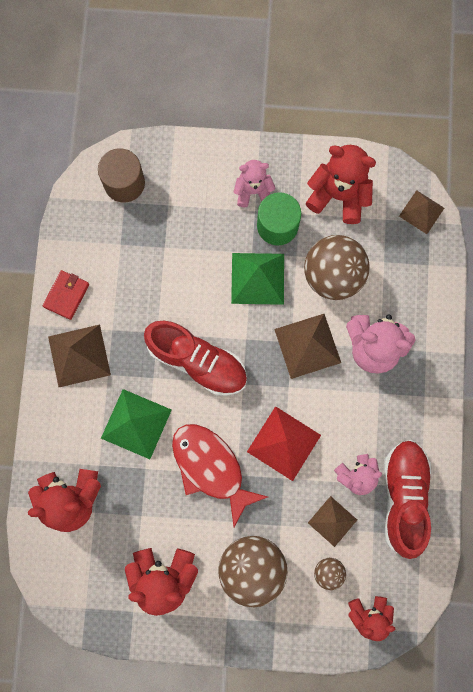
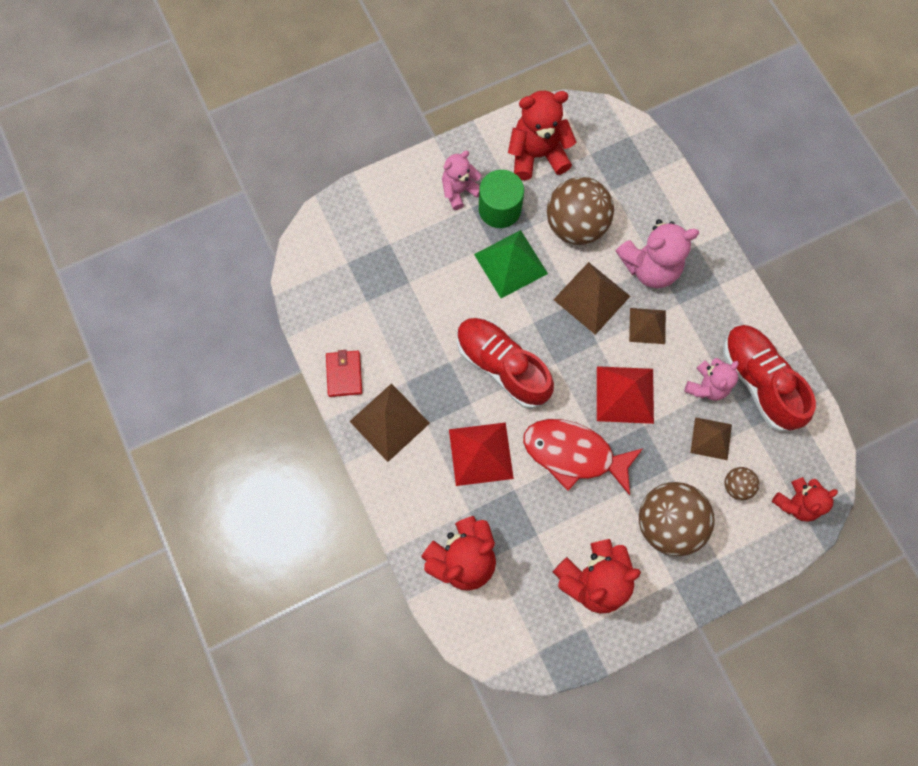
camera: 30 degrees left, 5 degrees down
(124, 183) = (337, 245): brown cylinder -> none
(136, 423) = (480, 453): green pyramid -> red pyramid
(197, 361) = (502, 366): red shoe -> red shoe turned 135 degrees counterclockwise
(421, 212) = (617, 131): brown pyramid -> brown pyramid (647, 325)

